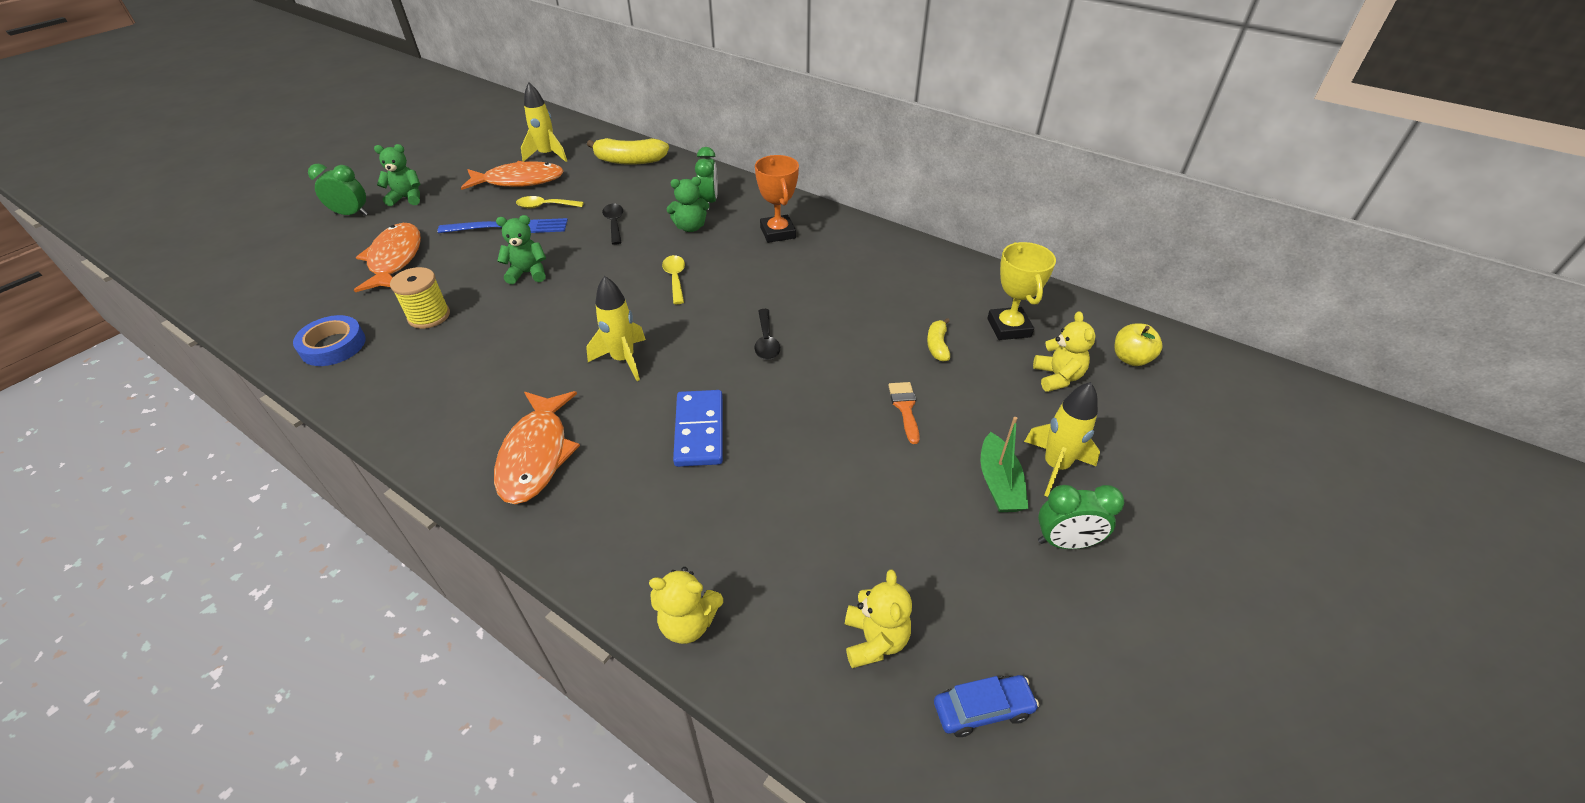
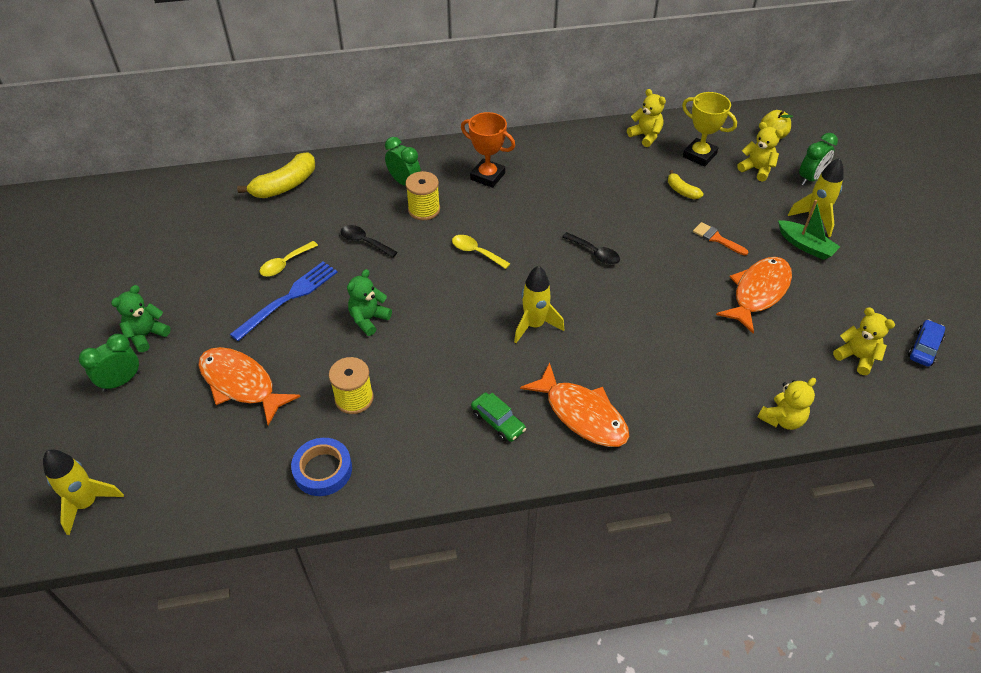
camera: 45 degrees left, 5 degrees up
(475, 407) = (498, 422): none -> green car
(519, 181) = (222, 258): orange fish -> orange fish (758, 292)
(547, 155) = (204, 222): yellow rocket -> yellow rocket (87, 503)
(690, 227) = (424, 209): green teddy bear -> yellow spool
(699, 430) = (642, 330): blue domino -> none
(976, 281) = (645, 136): none -> yellow teddy bear
(1065, 542) = (863, 253): green clock -> green clock (810, 178)

